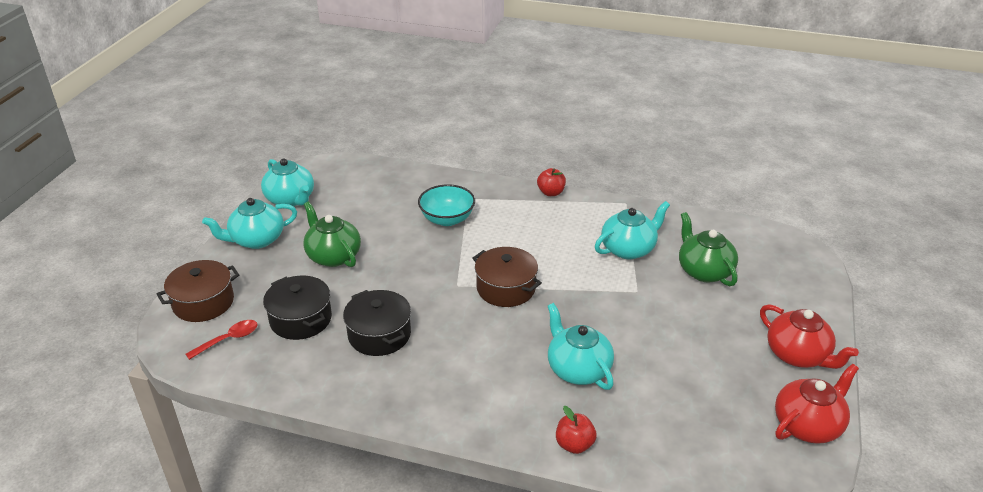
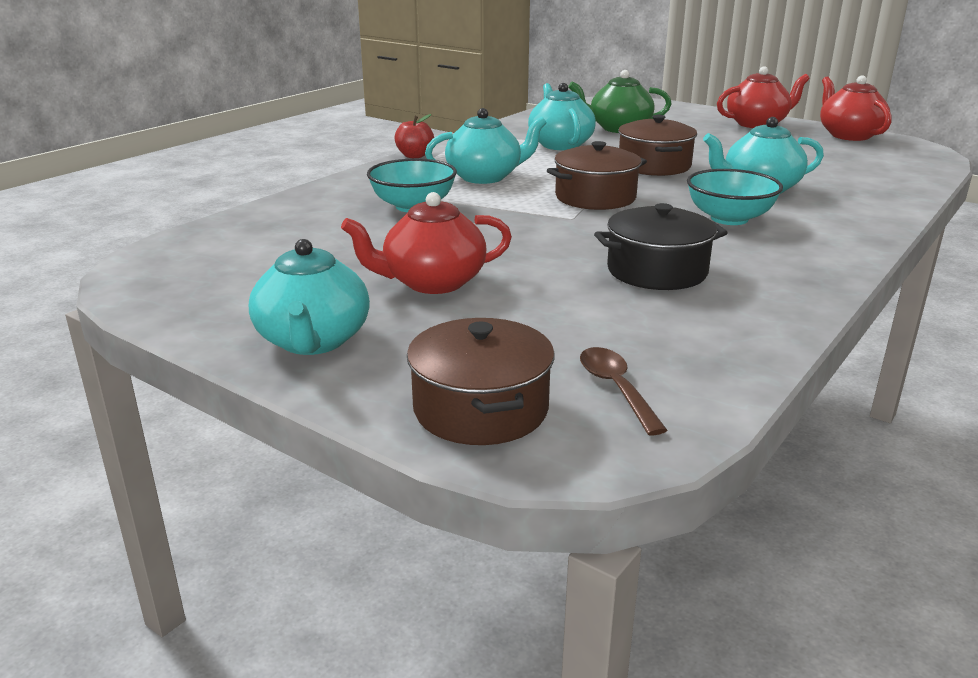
camera: 70 degrees left, 10 degrees down
(228, 340) = (616, 389): red spoon -> brown spoon
(291, 199) = (213, 300): turquoise teapot -> turquoise teapot (485, 177)
(301, 319) = (590, 321): black pot -> none
(333, 256) = (432, 282): green teapot -> red teapot
(493, 358) = (729, 218): none -> turquoise bowl
(574, 444) = (881, 205): red apple -> none
(603, 305) = (654, 166): none -> brown pot

